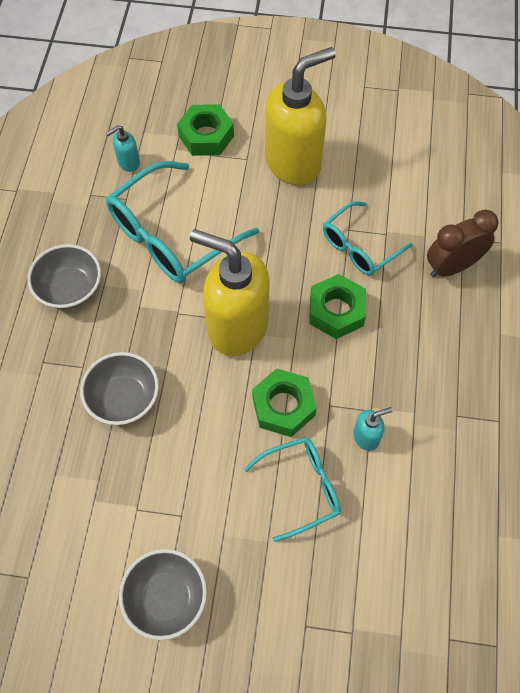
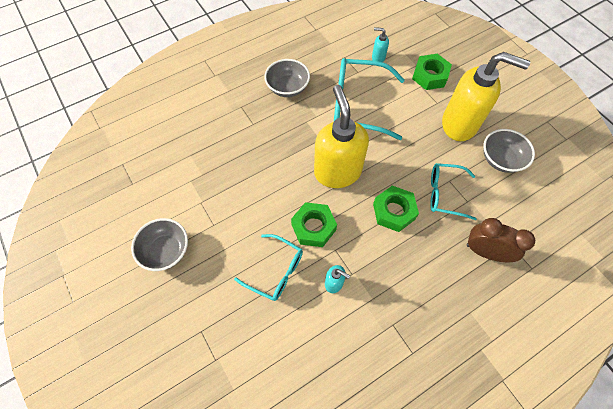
camera: 50 degrees right, 0 degrees up
(124, 398) = (252, 153): grey bowl -> grey bowl (500, 159)

